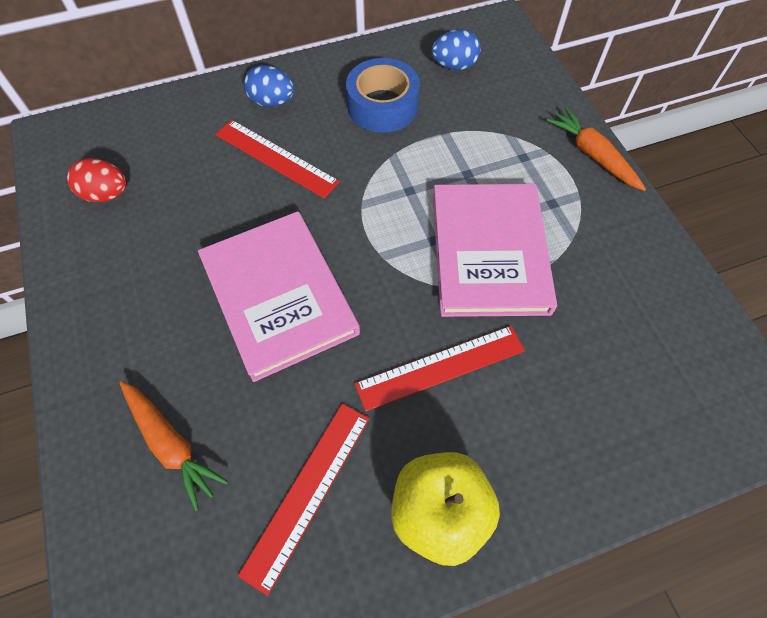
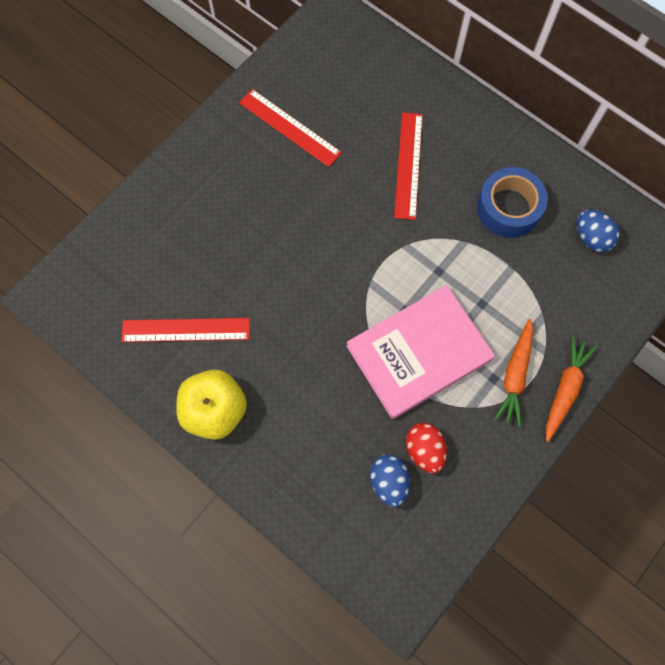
camera: 60 degrees right, 10 degrees up
(106, 194) = (309, 82): red egg -> red egg (424, 450)
(171, 444) = (172, 238): orange carrot -> orange carrot (515, 375)
(272, 102) = (458, 129): blue egg -> blue egg (388, 482)
(279, 296) = (300, 237): pink book -> none
(440, 367) = (308, 364): red ruler -> red ruler (289, 127)

